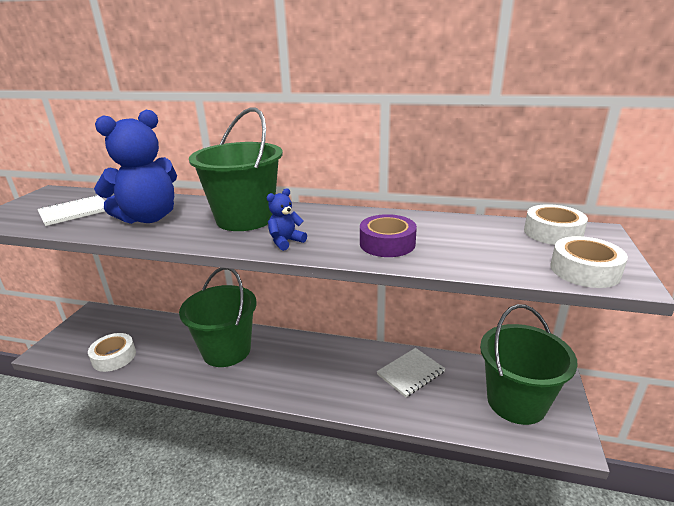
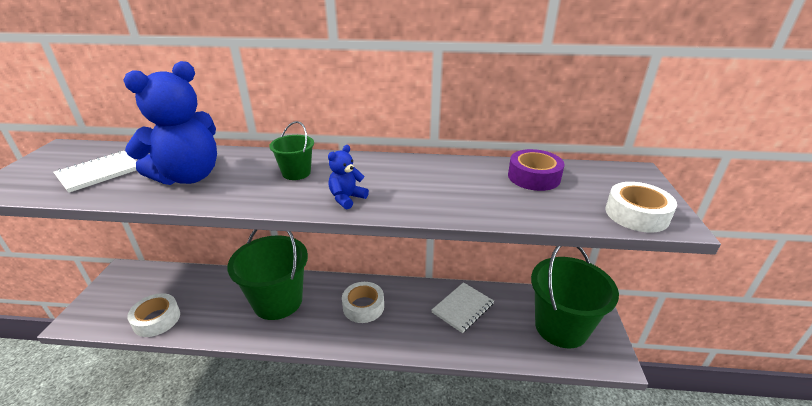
camera: 10 degrees left, 5 degrees up
(245, 219) = (296, 173): green bucket -> green bucket, size x0.47
(387, 243) = (449, 195): purple tape -> purple tape (533, 177)
(552, 232) = (598, 175): white tape -> white tape (363, 306)

